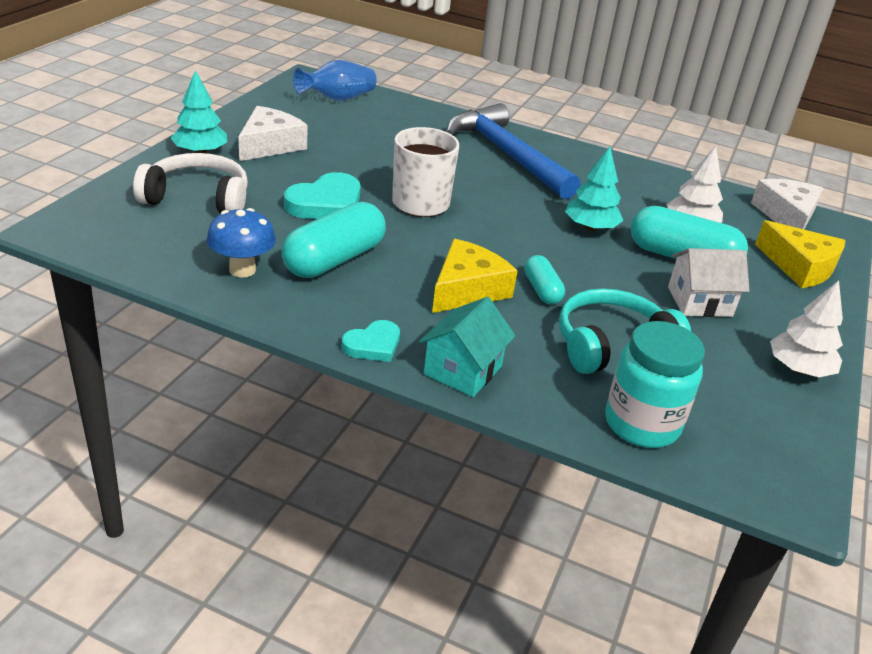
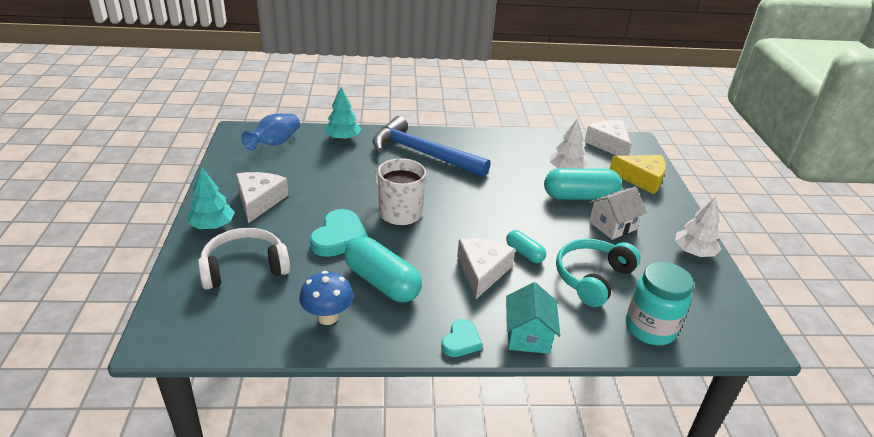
camera: 25 degrees left, 0 degrees up
(334, 259) = (382, 282): turquoise capsule -> turquoise capsule turned 60 degrees counterclockwise
(467, 289) = (482, 271): yellow cheese -> white cheese
(590, 227) = (514, 193): turquoise tree -> turquoise tree (342, 138)

